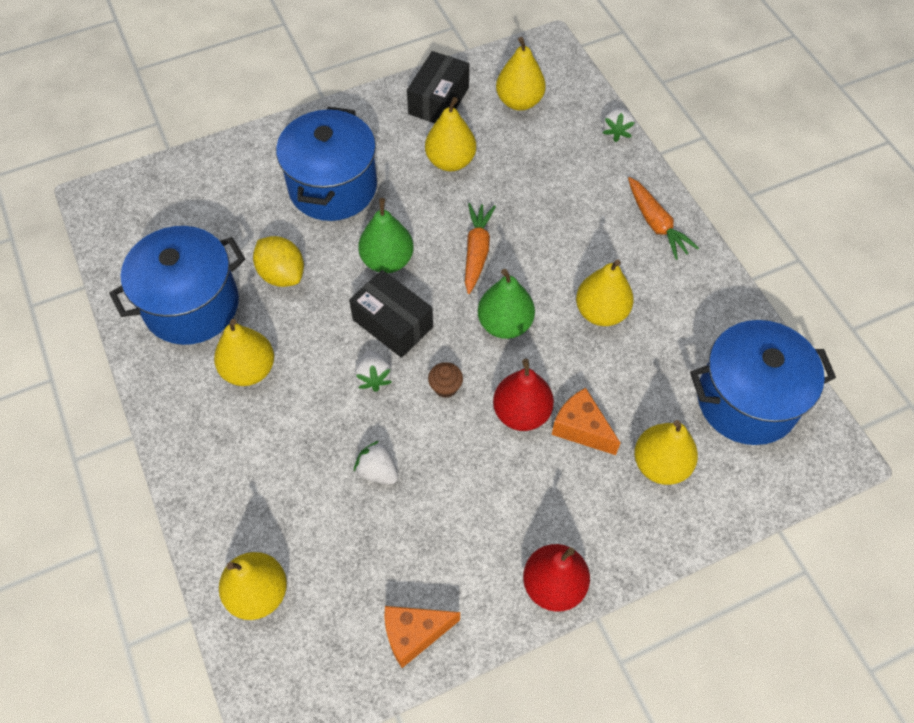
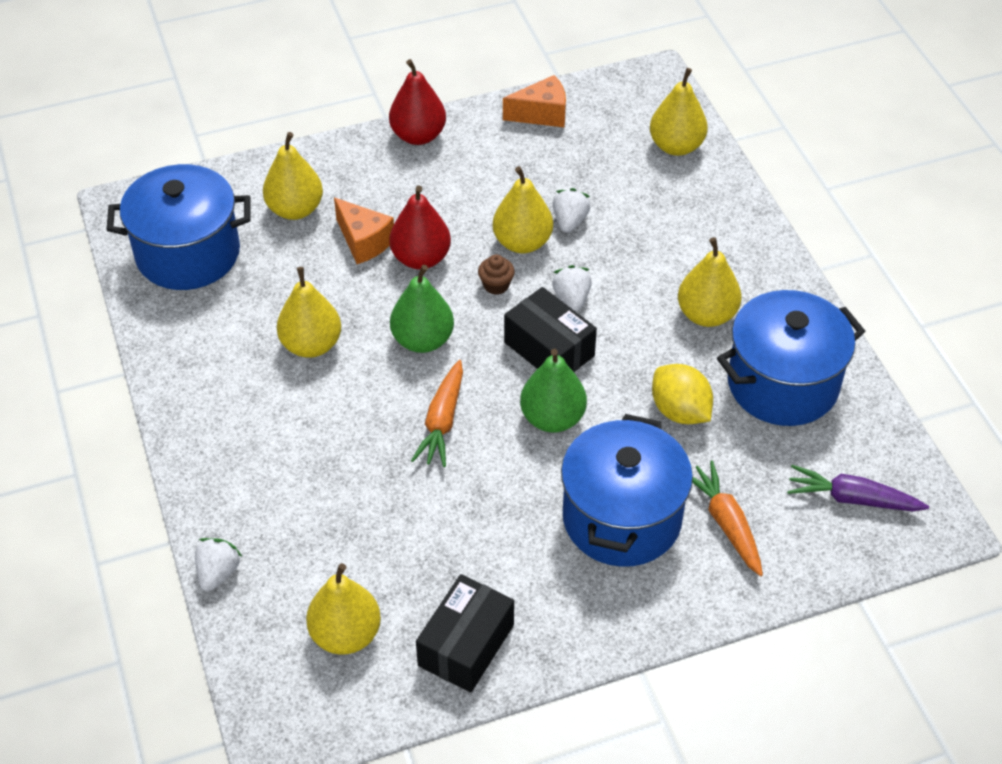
camera: 175 degrees left, 10 degrees down
(156, 213) = (852, 499): none -> purple carrot
(377, 471) = (569, 221): white strawberry -> white strawberry turned 120 degrees counterclockwise
(450, 161) = (460, 544): yellow pear -> yellow pear (522, 242)
(656, 224) = (211, 439): orange carrot -> orange carrot (726, 523)

